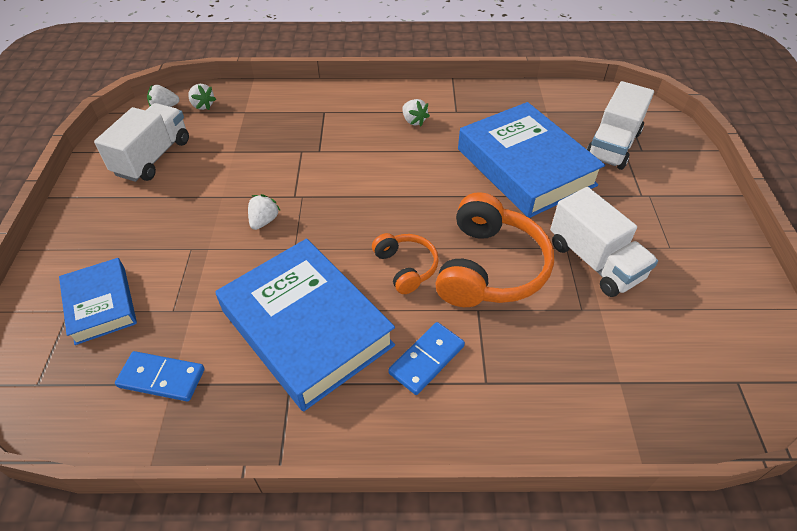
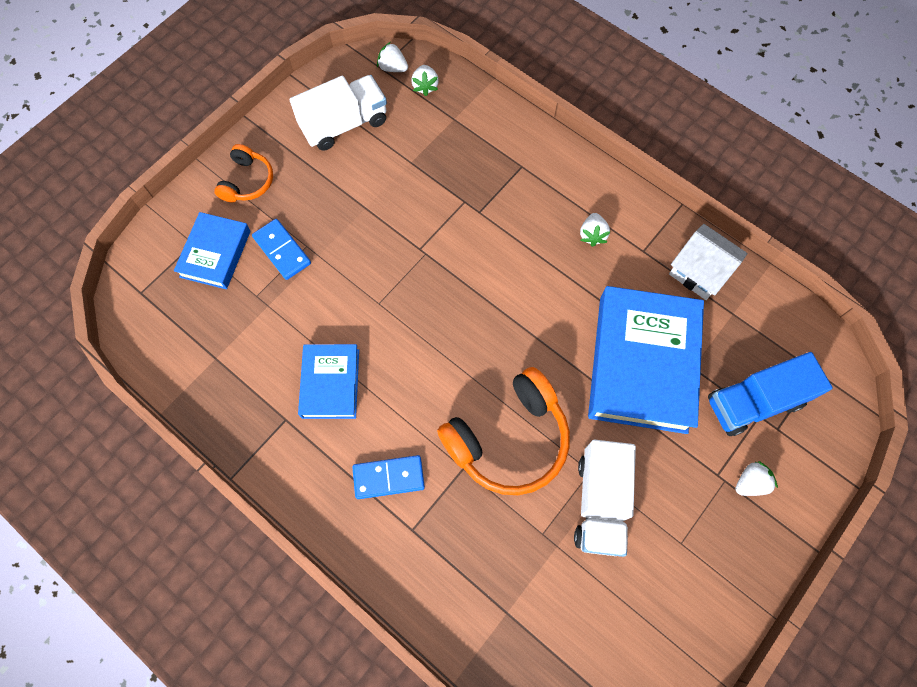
camera: 40 degrees right, 20 degrees up
(162, 378) = (212, 348): blue domino -> blue domino (282, 250)
(264, 221) = (377, 258): white strawberry -> white strawberry (750, 482)
(306, 328) = (330, 383): blue book -> blue book, size x0.55
(406, 267) = (445, 387): orange headphones -> orange headphones (247, 181)
(502, 102) = (700, 271): none -> white house
(612, 145) = (754, 402): white truck -> blue truck

